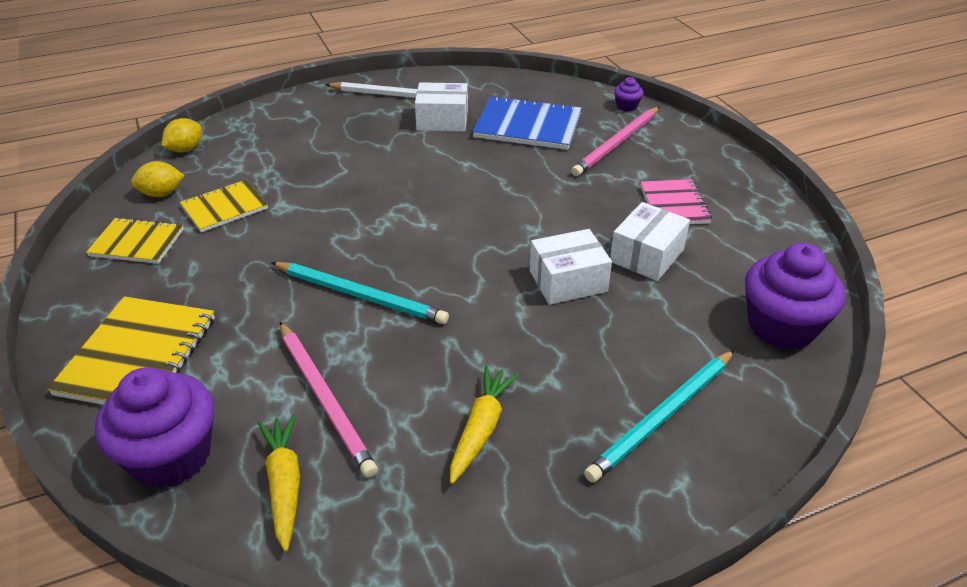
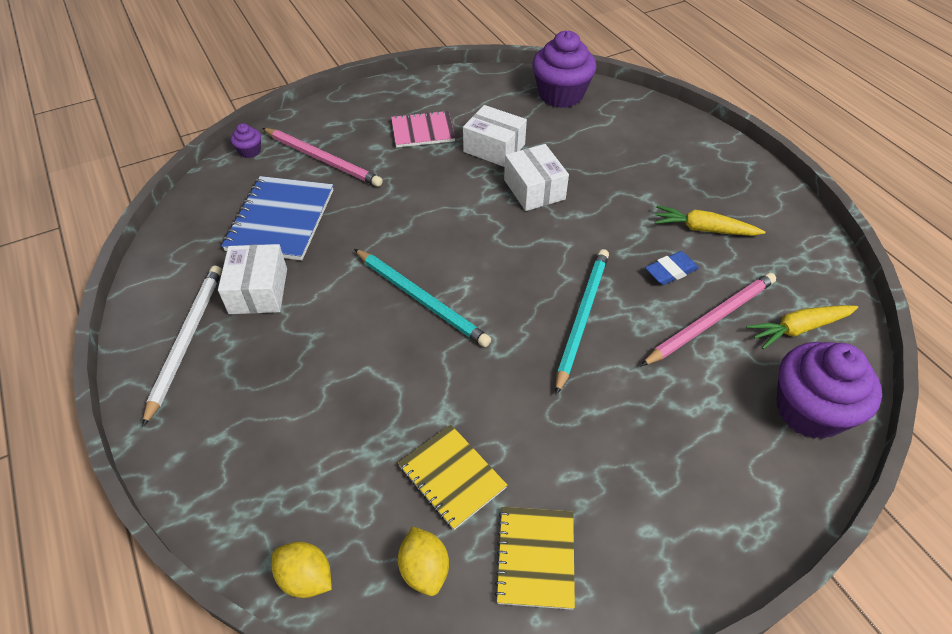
camera: 95 degrees left, 10 degrees up
(138, 356) = (713, 481): yellow notebook -> none
(410, 379) = (671, 271): none -> blue eraser
(662, 417) = (660, 148): turquoise pencil -> turquoise pencil (421, 299)

